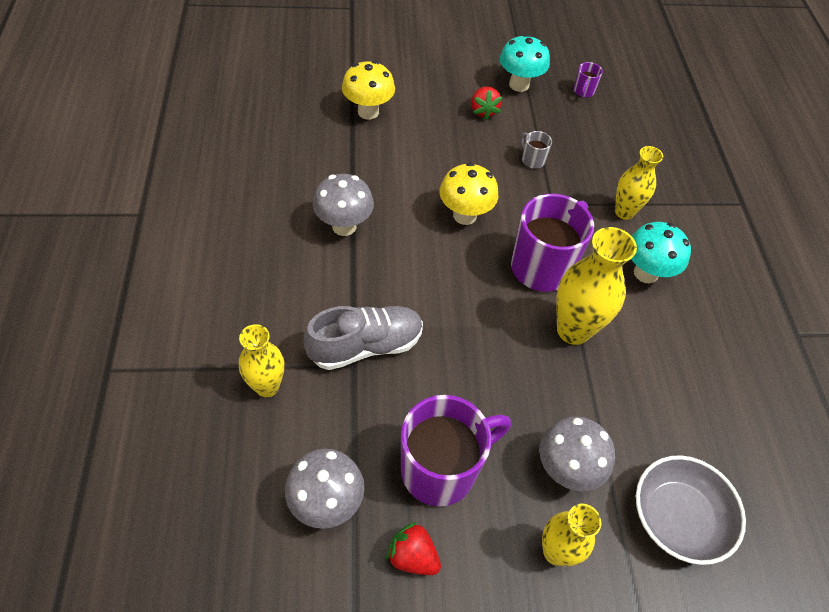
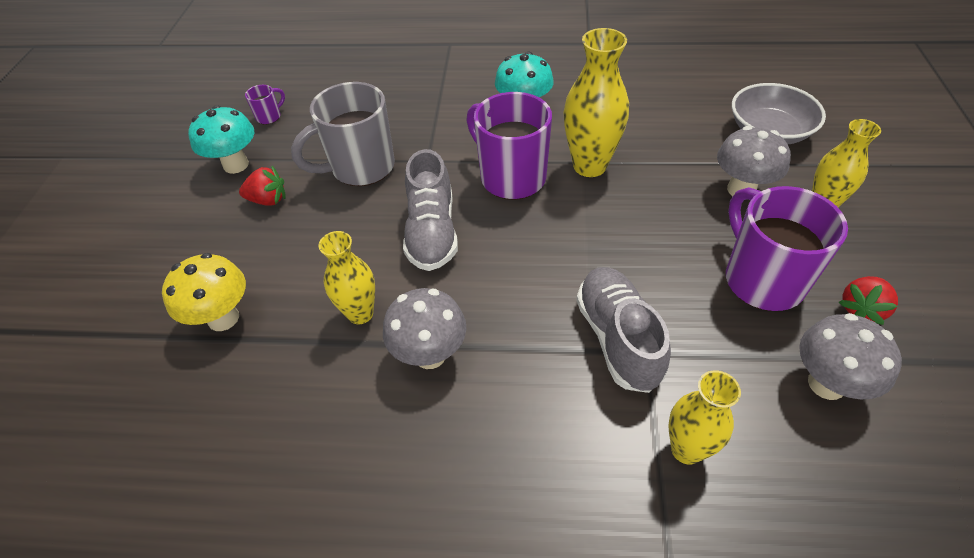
camera: 75 degrees left, 5 degrees down
(464, 215) = (432, 232): yellow mushroom -> grey shoe
(532, 160) = (361, 168): grey mug -> grey mug, size x2.34
(583, 92) = (269, 117): purple mug -> purple mug turned 75 degrees counterclockwise
(624, 212) = (447, 113): yellow vase -> yellow vase (360, 313)

